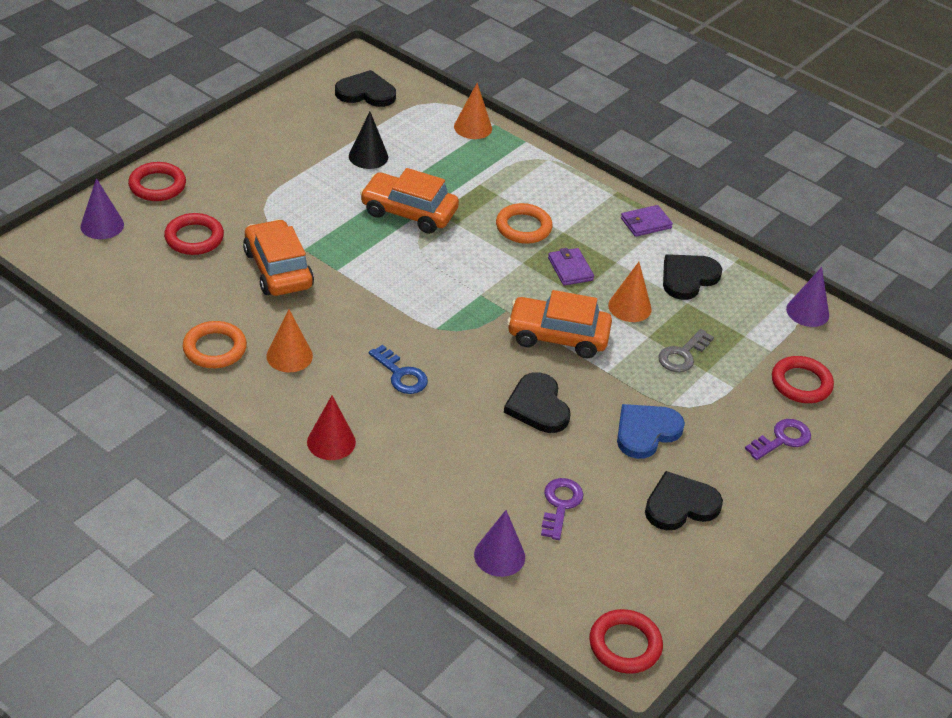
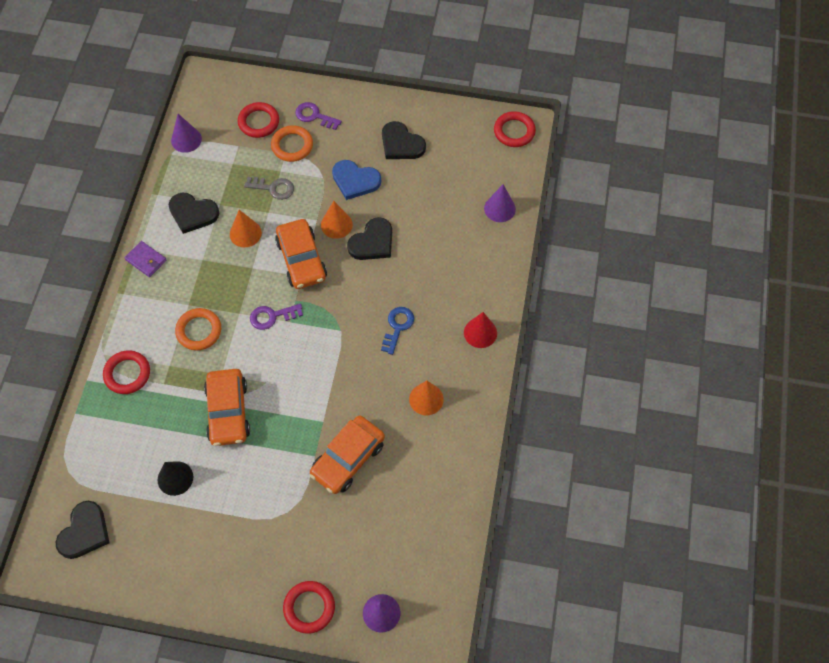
camera: 115 degrees left, 20 degrees up
(194, 238) = (352, 537): red ring -> red ring (127, 374)
(215, 349) = (451, 447): orange ring -> orange ring (292, 146)
(366, 92) = (84, 532): black heart -> black heart turned 135 degrees counterclockwise
(473, 127) = (89, 425): orange cone -> orange cone (336, 224)
(560, 505) = (442, 197): purple key -> purple key (272, 316)
(570, 269) = (227, 282): purple wallet -> none

